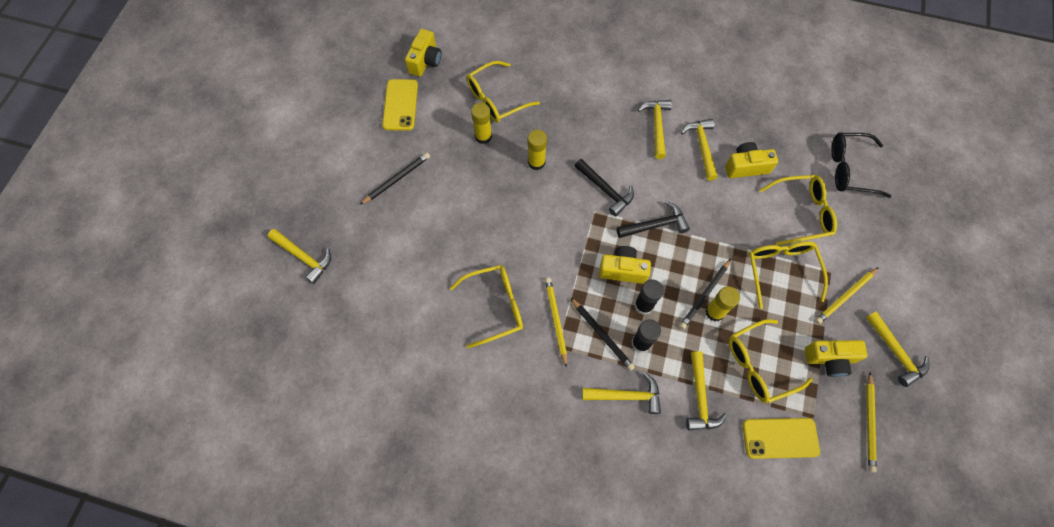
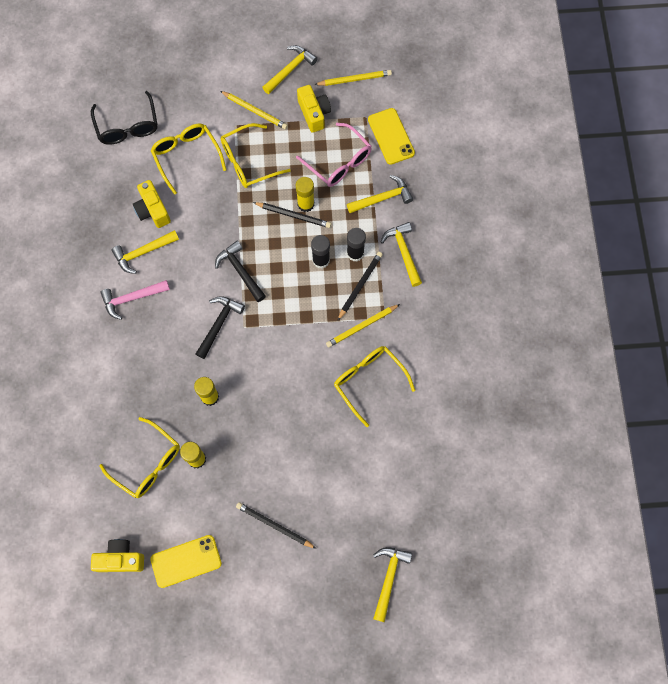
camera: 110 degrees left, 5 degrees up
(623, 270) = (294, 286): yellow camera -> none
(656, 126) = (132, 298): yellow hammer -> pink hammer
(758, 365) = (339, 162): yellow glasses -> pink glasses

